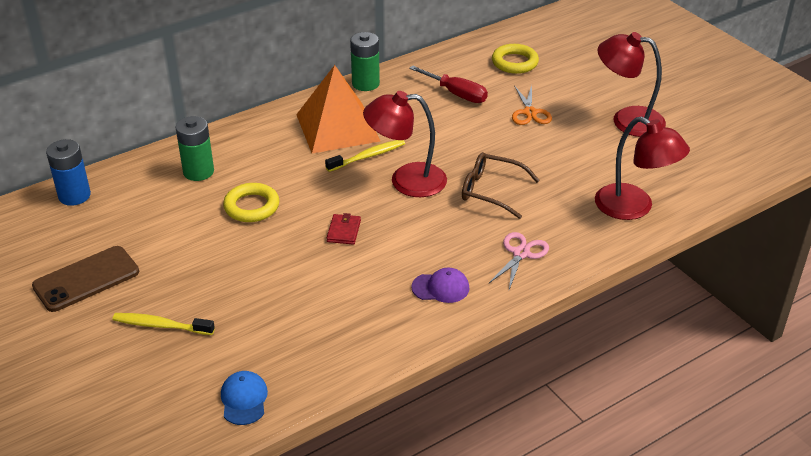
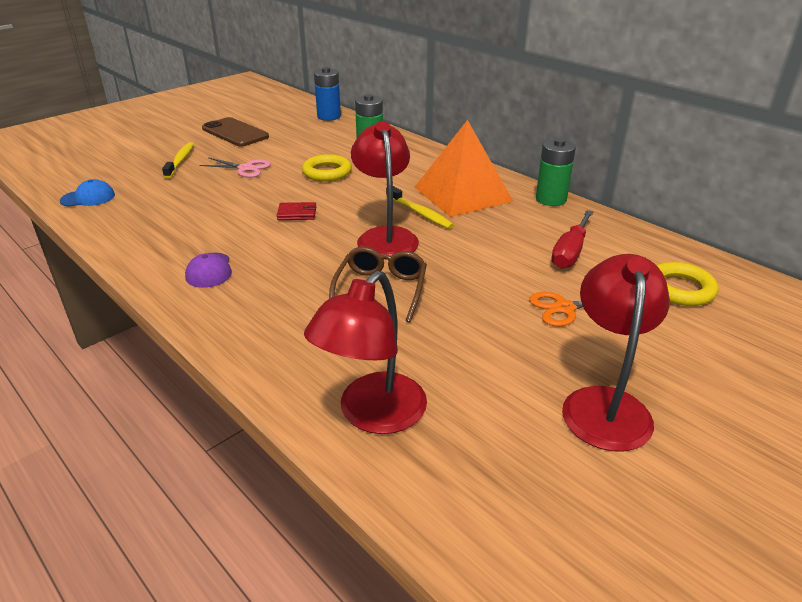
camera: 80 degrees right, 5 degrees down
(521, 253) = (264, 318): pink scissors -> pink scissors (245, 168)

